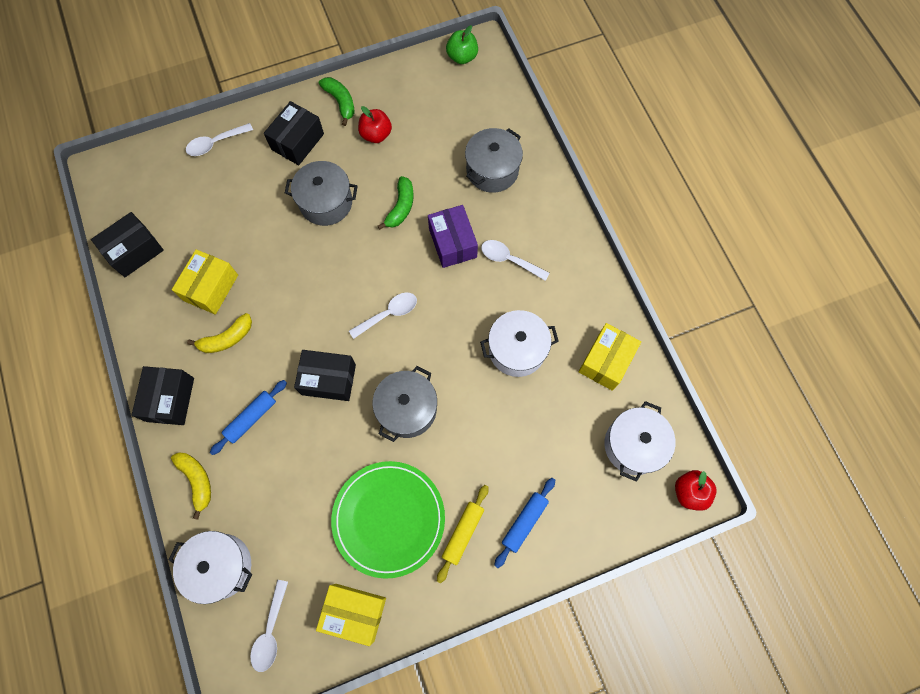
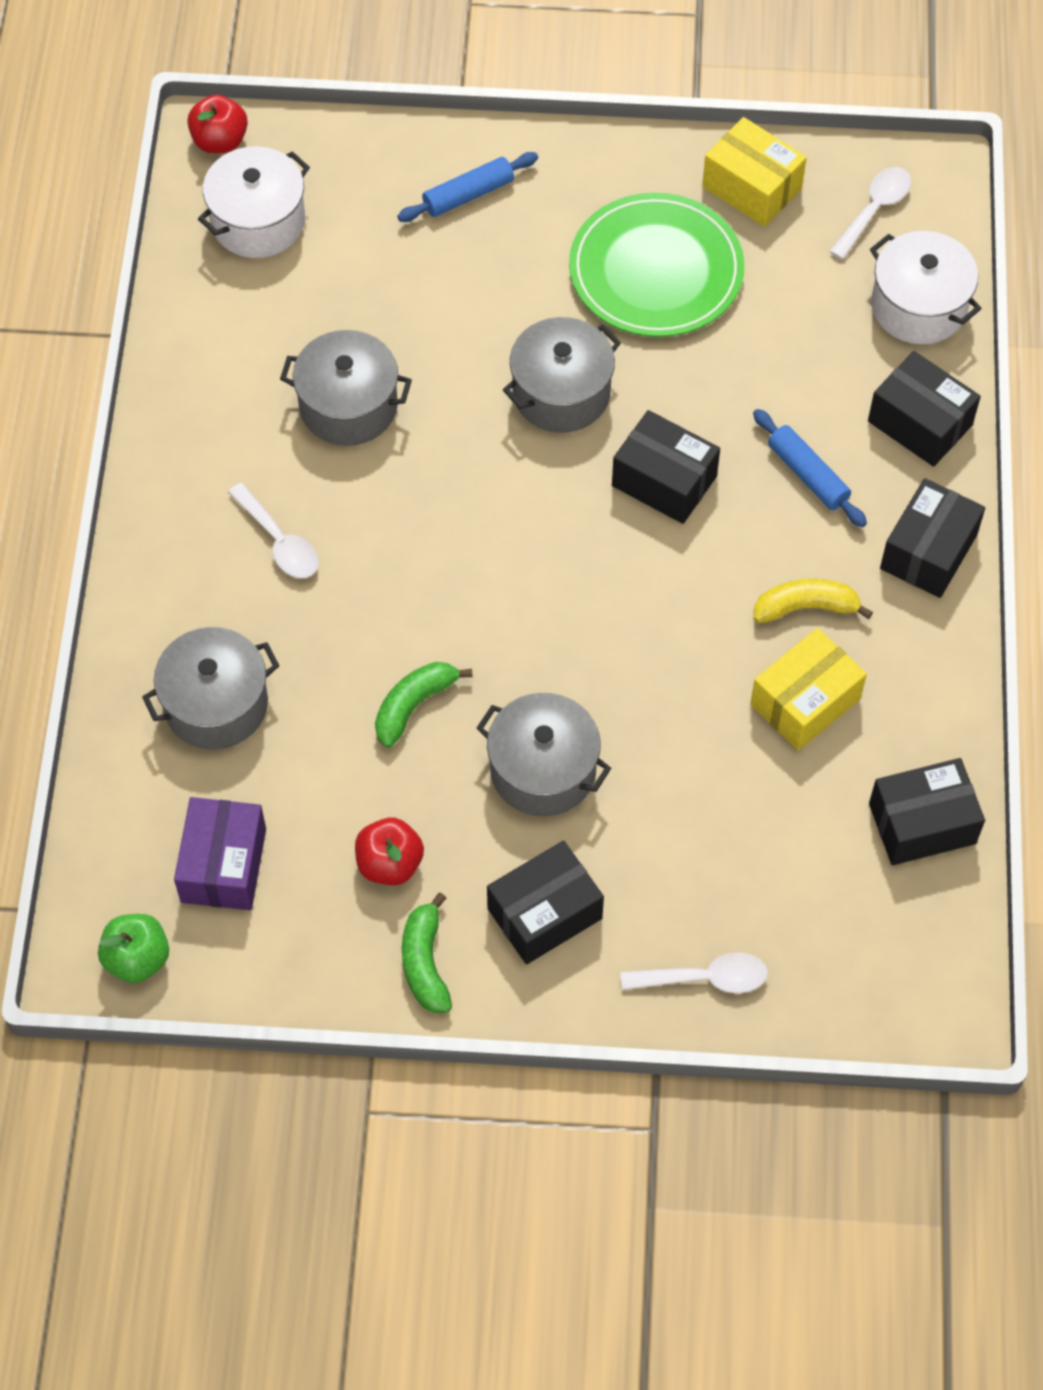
camera: 155 degrees left, 10 degrees down
(197, 481) = (920, 423): yellow banana -> black box
(251, 418) = (807, 474): blue rolling pin -> blue rolling pin turned 75 degrees clockwise
(388, 314) = (523, 538): white spoon -> none
(452, 243) = (357, 607): purple box -> purple box (223, 865)
(463, 533) = (560, 215): yellow rolling pin -> none
(517, 350) = (348, 406): white pot -> grey pot
(606, 361) = (224, 337): yellow box -> none

